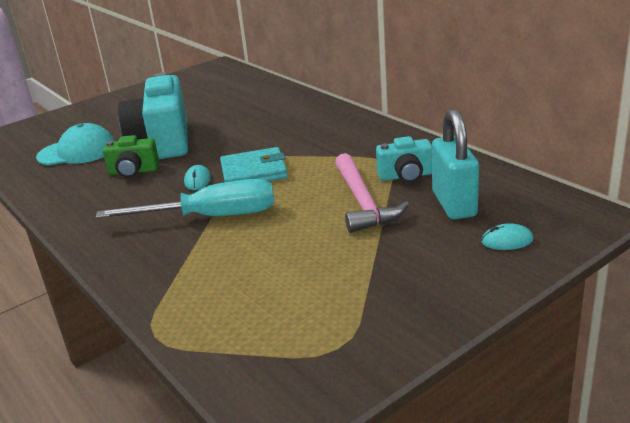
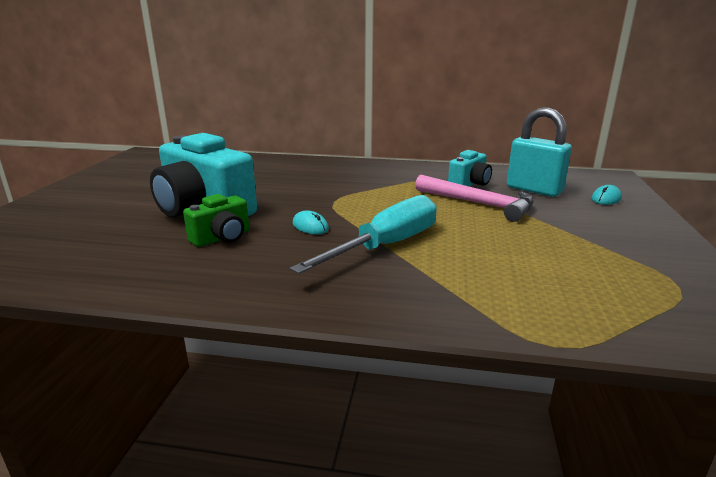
camera: 45 degrees left, 5 degrees down
(77, 152) = (105, 241): turquoise cap -> none
(254, 172) = (350, 208): turquoise wallet -> none

